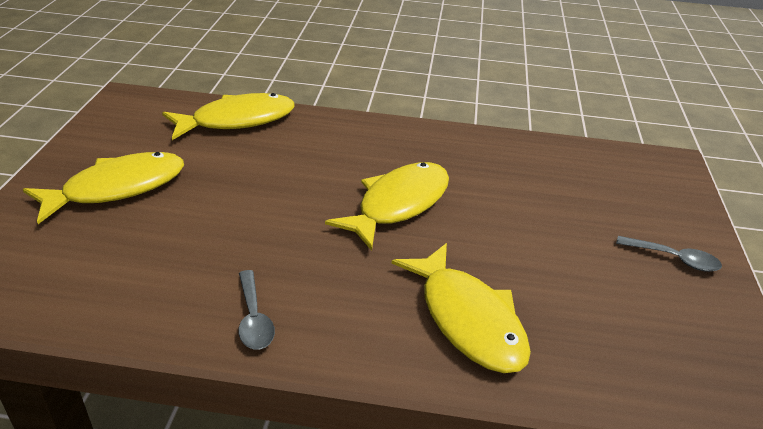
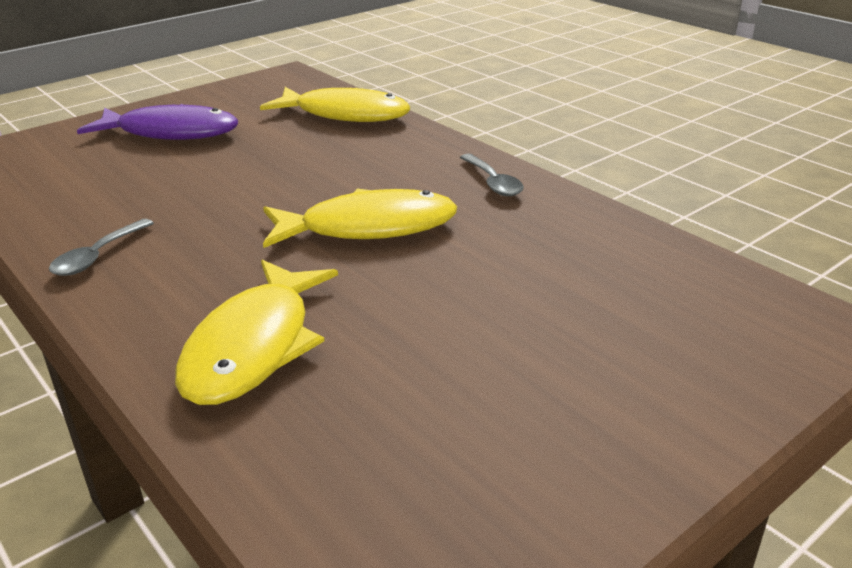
camera: 45 degrees right, 5 degrees down
(117, 188) = (171, 132): yellow fish -> purple fish
(674, 259) = (611, 422): grey spoon -> grey spoon (493, 183)

